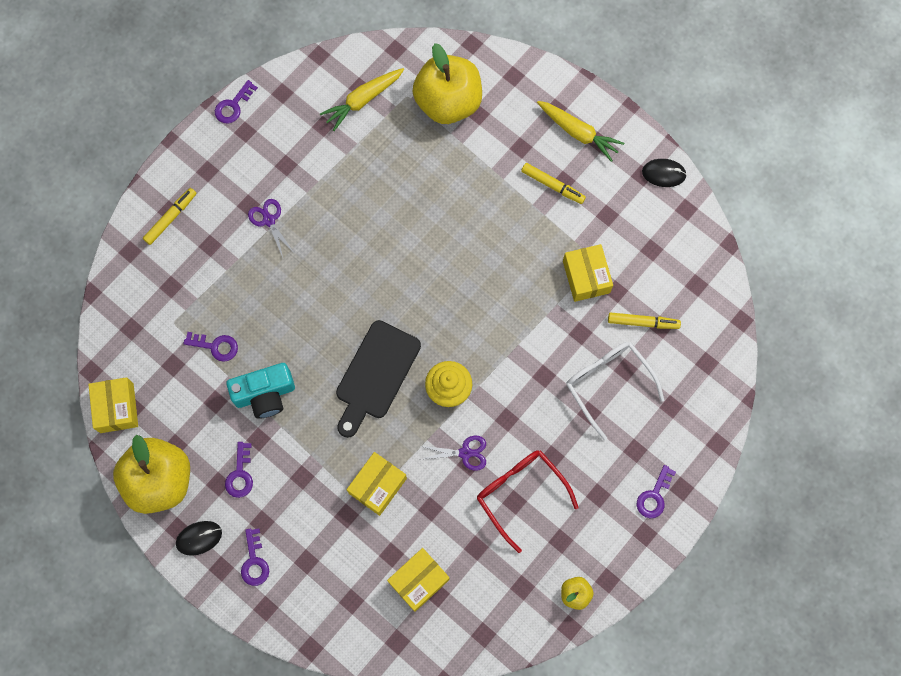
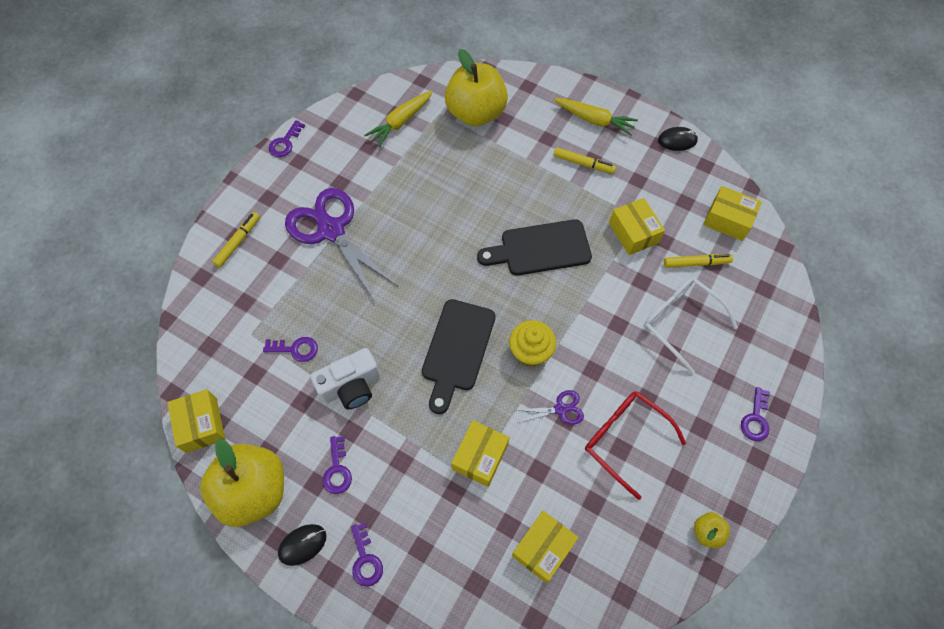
camera: 10 degrees left, 10 degrees down
(265, 394) = (351, 386): turquoise camera -> white camera
(269, 220) = (331, 230): purple scissors -> purple scissors, size x2.25
(483, 278) = (540, 249): none -> black cutting board
(691, 279) = (728, 220): none -> yellow box

